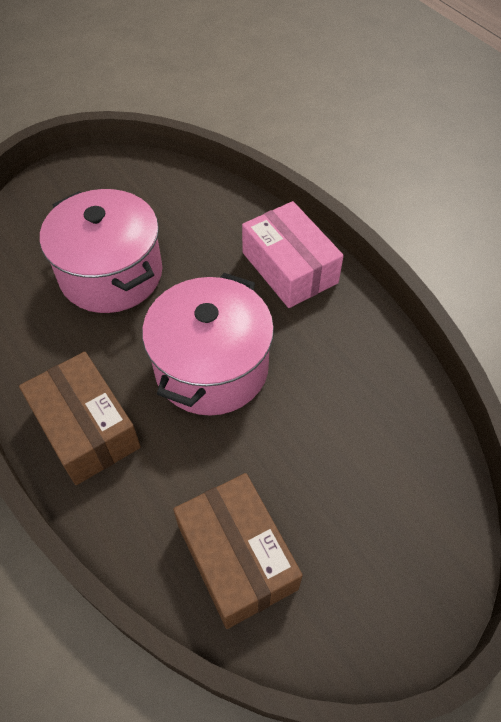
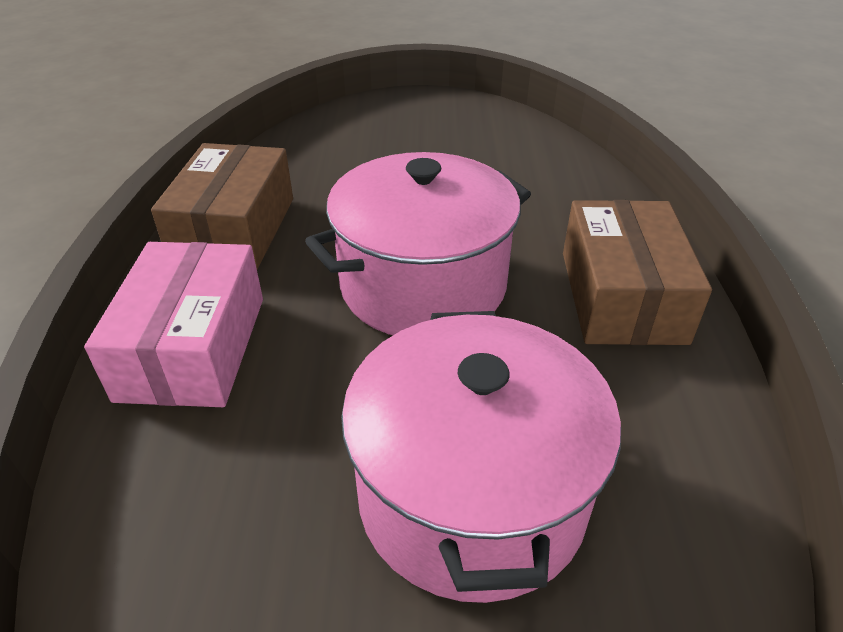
camera: 145 degrees left, 15 degrees down
(237, 557) = (519, 162): brown box -> brown box (234, 229)

